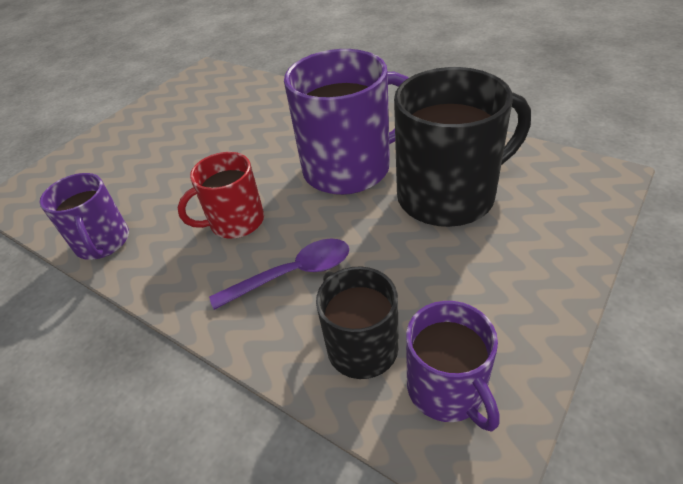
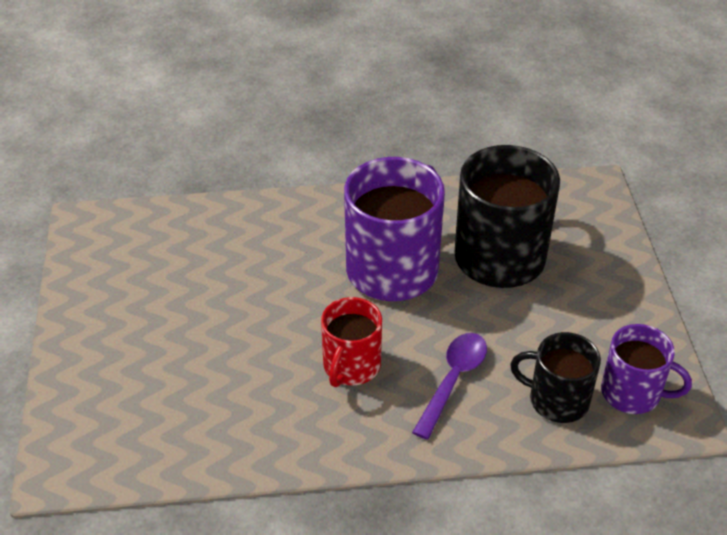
camera: 45 degrees left, 0 degrees up
(103, 242) = (246, 451): purple mug -> none

